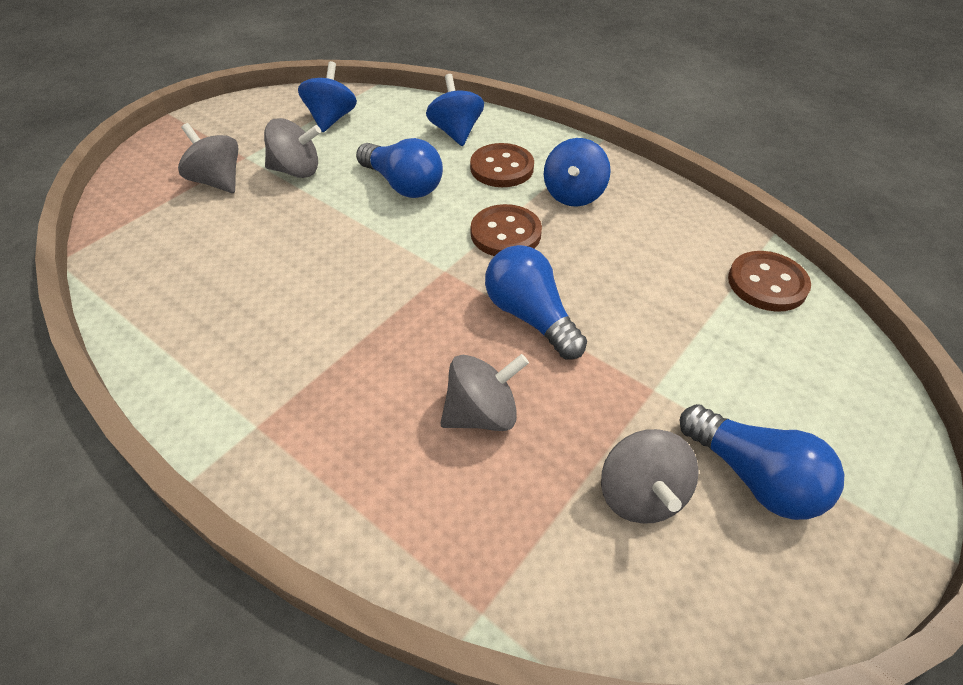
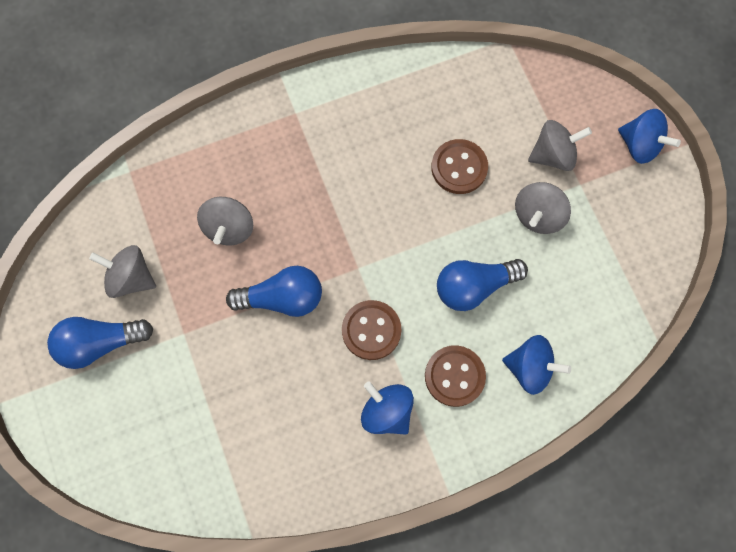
camera: 120 degrees right, 25 degrees up
(331, 119) = (608, 272): blue spinning top -> blue spinning top (640, 145)
(767, 283) = (211, 481): brown button -> brown button (459, 167)

